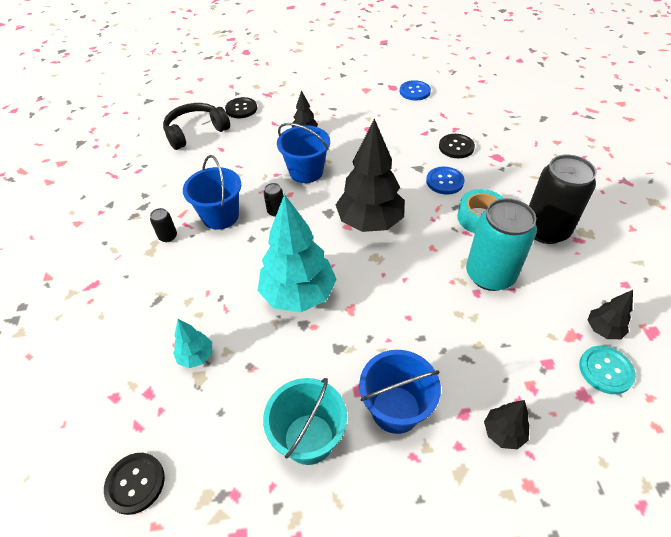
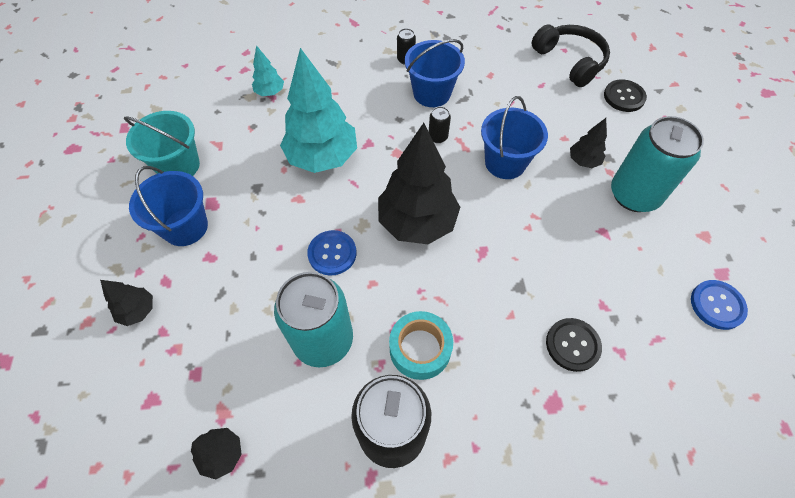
camera: 90 degrees right, 10 degrees up
(135, 483) = (178, 72): black button -> none
(335, 113) = (634, 195): none -> turquoise can
(444, 181) = (492, 316): blue button -> blue button (332, 253)
(605, 370) = (171, 436): turquoise button -> none

